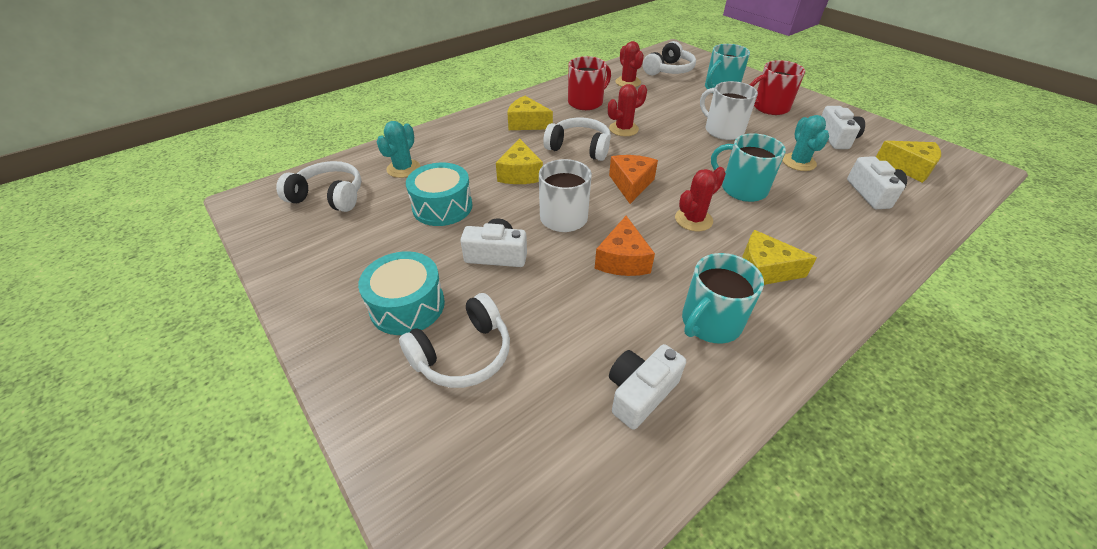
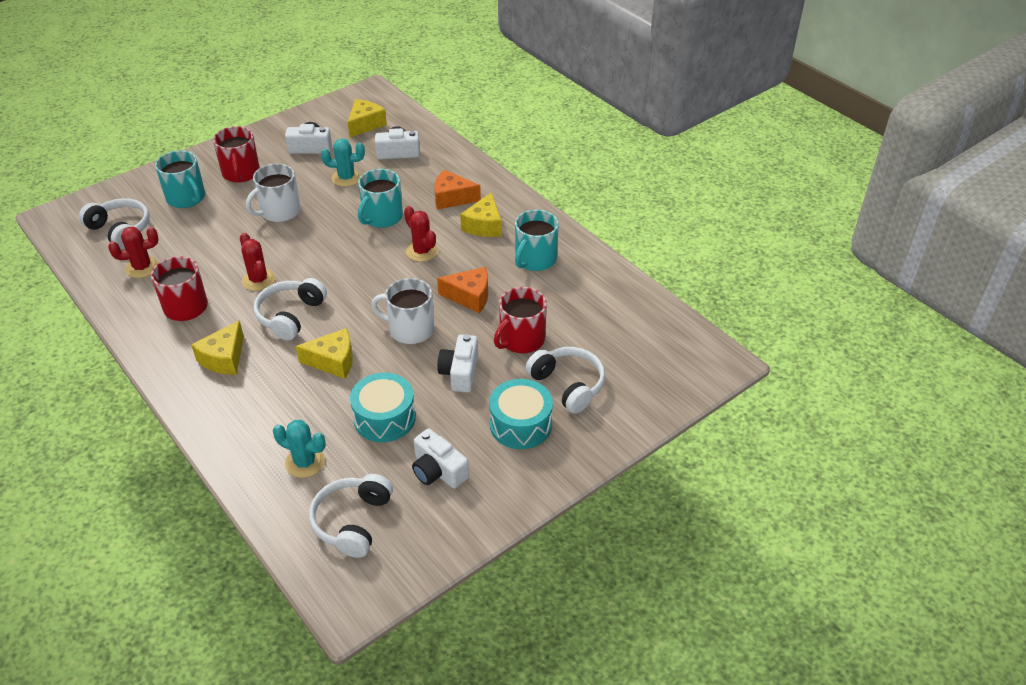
camera: 90 degrees left, 0 degrees up
(548, 307) = (521, 340): none -> red mug
(631, 184) = (364, 283): orange cheese -> orange cheese (452, 198)
(640, 393) = (593, 298): white camera -> white camera (438, 471)
(710, 322) = (535, 259): turquoise mug -> turquoise mug turned 75 degrees clockwise

